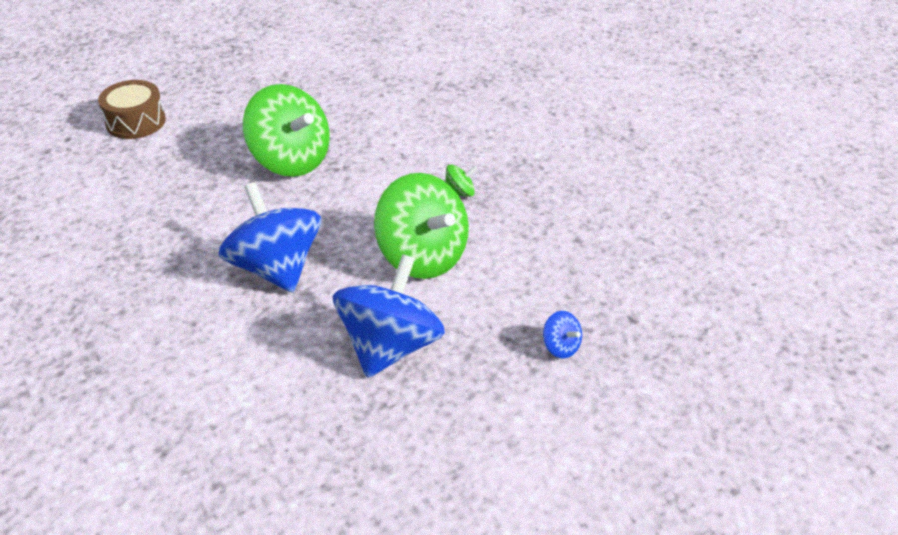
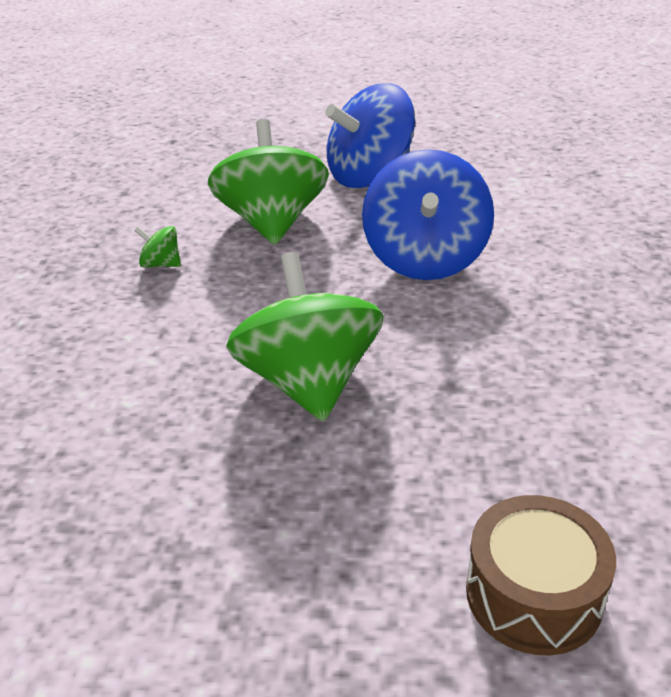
camera: 145 degrees left, 5 degrees down
(561, 347) = (244, 142): blue spinning top -> none

